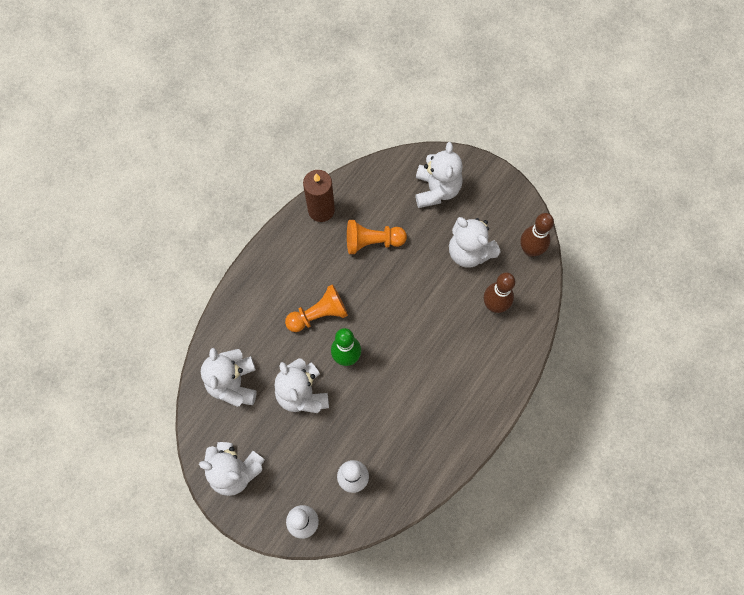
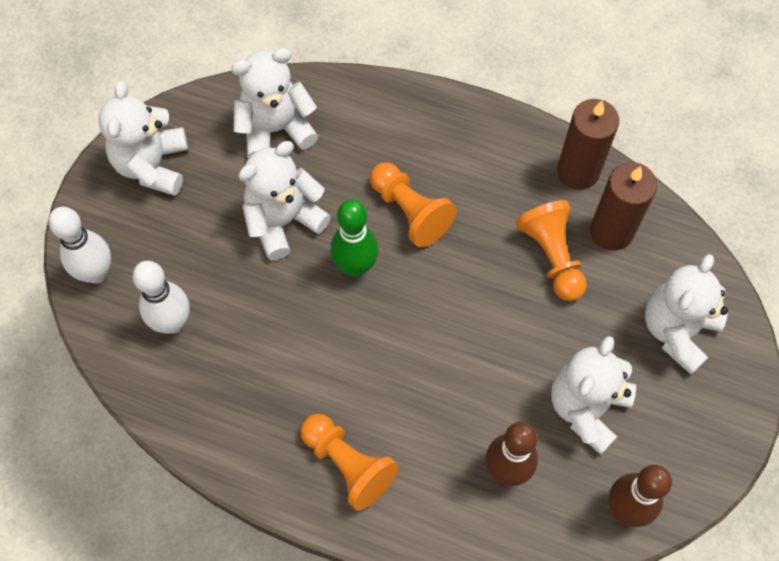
camera: 75 degrees right, 5 degrees down
(366, 204) = (611, 231): none -> brown candle
(436, 190) = (677, 330): white teddy bear -> white teddy bear turned 135 degrees clockwise
(471, 392) = (348, 464): none -> orange pawn

